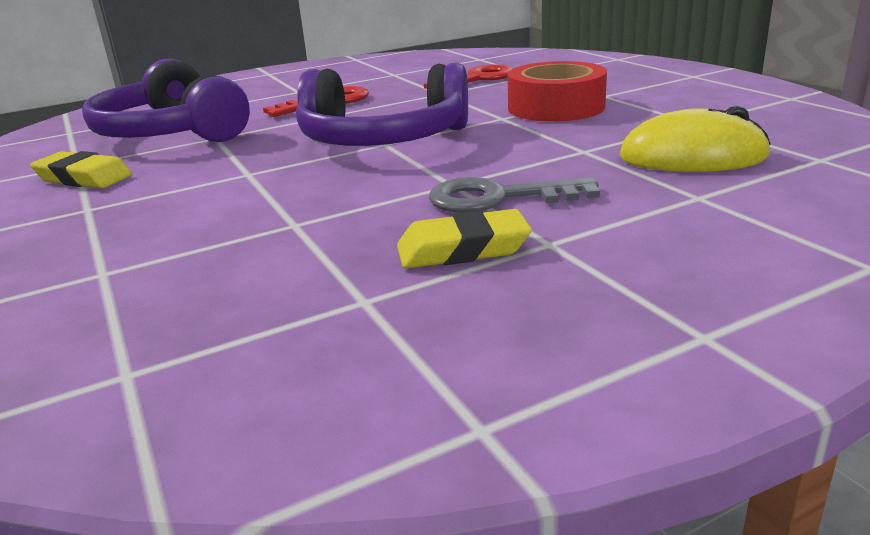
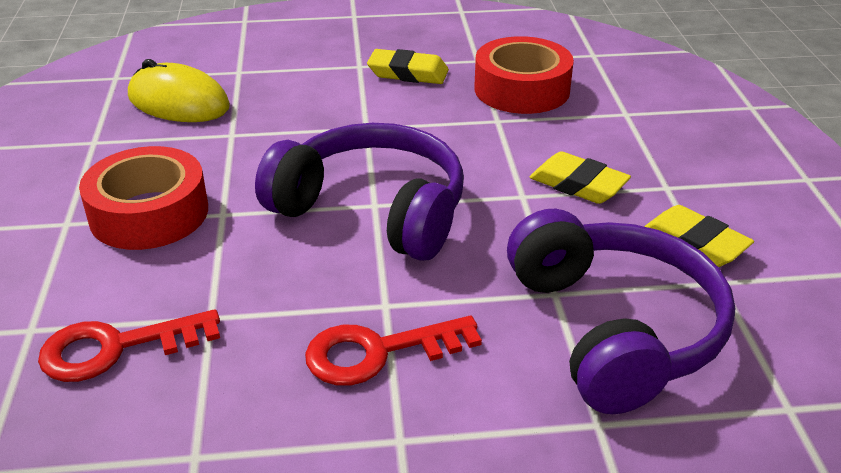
camera: 160 degrees left, 10 degrees up
(188, 190) = (578, 184): none -> yellow eraser
(269, 268) = (521, 89): none -> red tape
(498, 198) = (350, 103): grey key -> none

